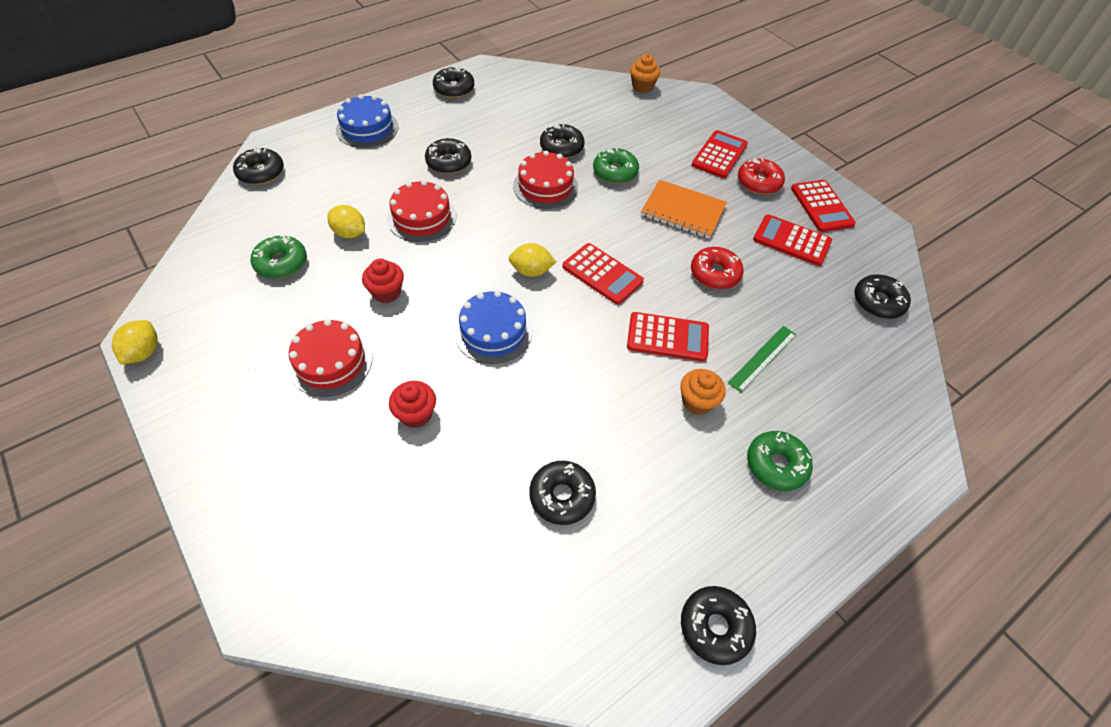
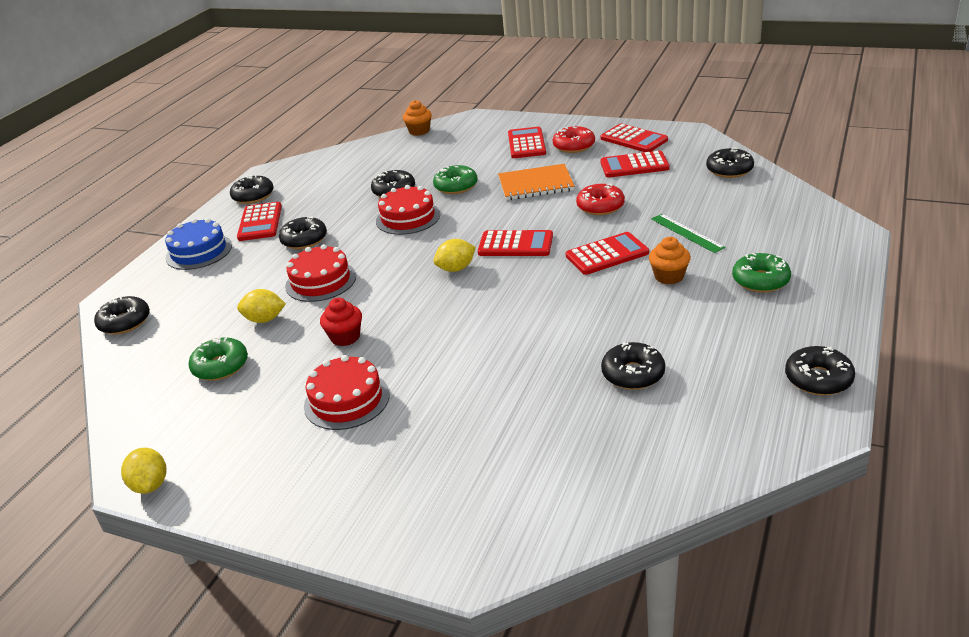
camera: 25 degrees left, 20 degrees down
(416, 414) = (461, 391): red cupcake -> none
(434, 122) = (260, 222): none -> red calculator
(493, 332) = (467, 315): blue cake -> none
(762, 358) = (686, 233): green ruler -> green ruler turned 45 degrees counterclockwise

